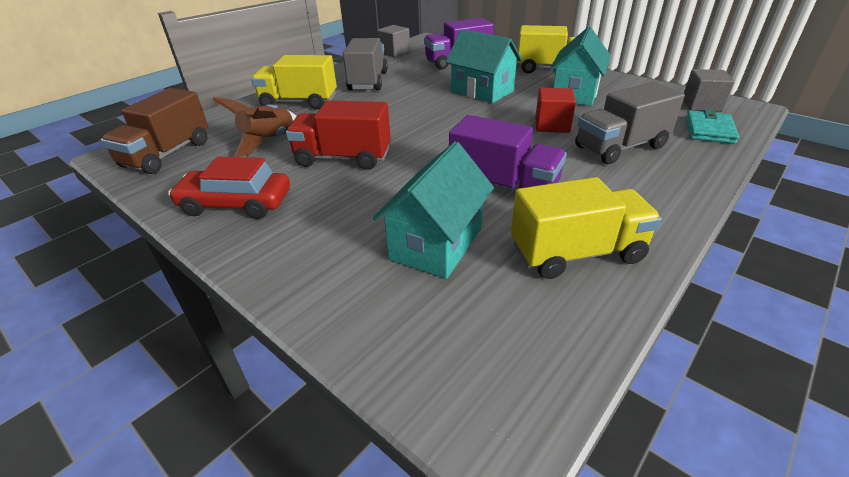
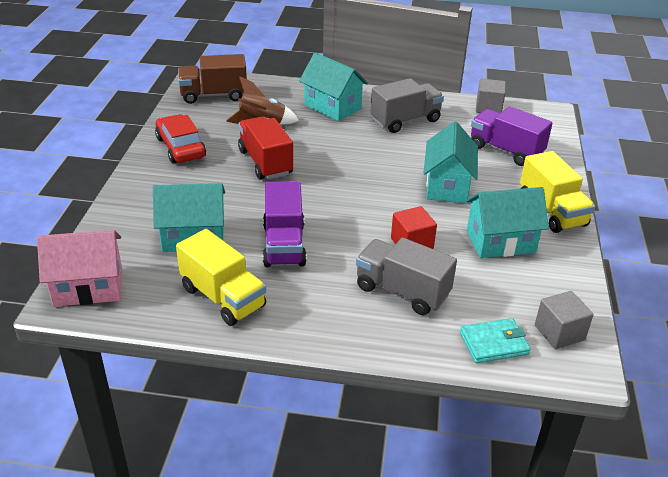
camera: 55 degrees right, 0 degrees up
(299, 102) = (332, 107): yellow truck -> turquoise house
(478, 385) = (88, 287): none -> pink house

